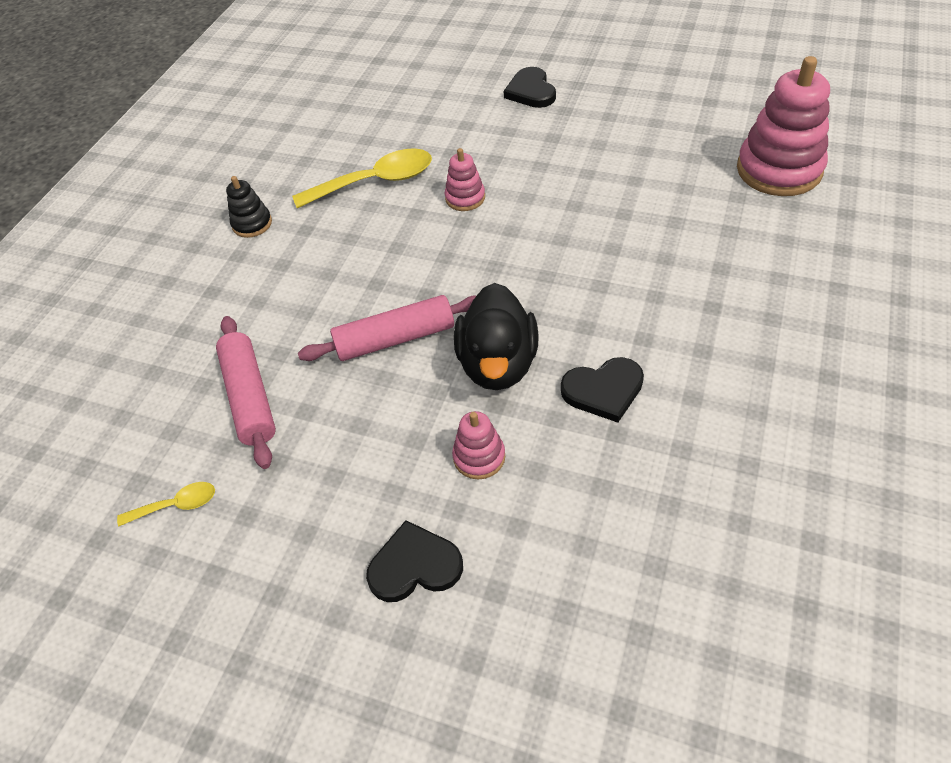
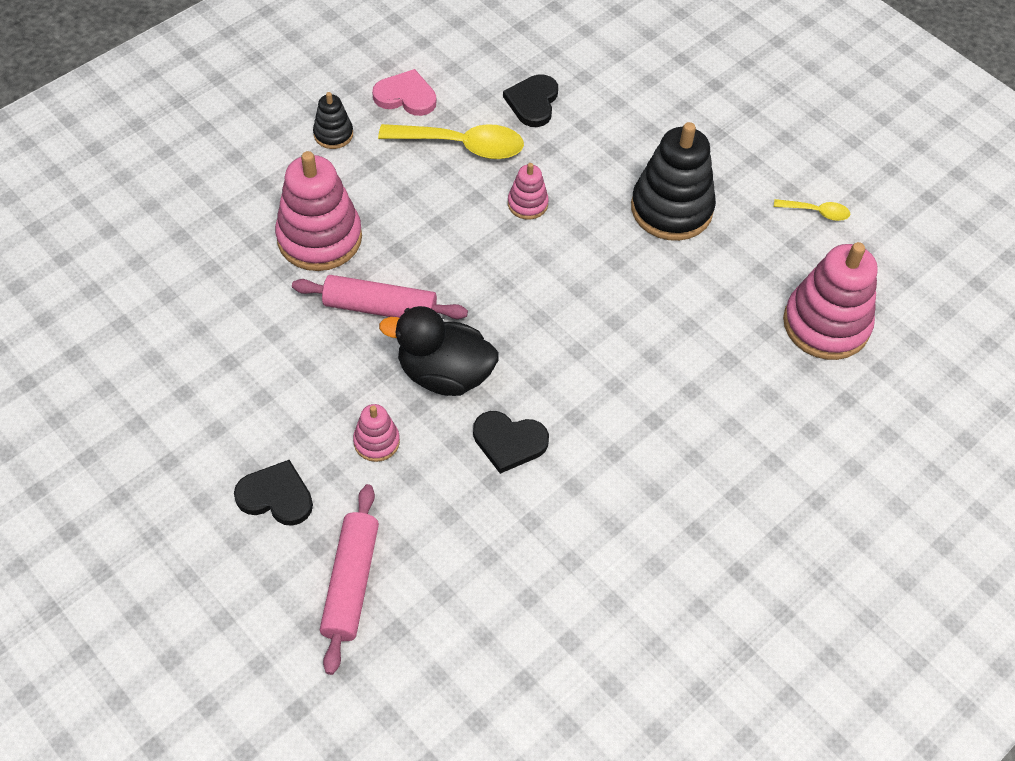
camera: 20 degrees right, 5 degrees up
(176, 505) = (139, 357): yellow spoon -> yellow spoon (816, 212)
(250, 397) = (239, 298): pink rolling pin -> pink rolling pin (351, 583)
(295, 309) = (319, 238): none -> pink stacking toy
(298, 169) = (406, 96): none -> pink heart
(498, 364) = (444, 374): black duck -> black duck turned 75 degrees clockwise
(531, 91) = (669, 118): black heart -> black heart (533, 102)
(586, 148) = (671, 209): none -> black stacking toy

